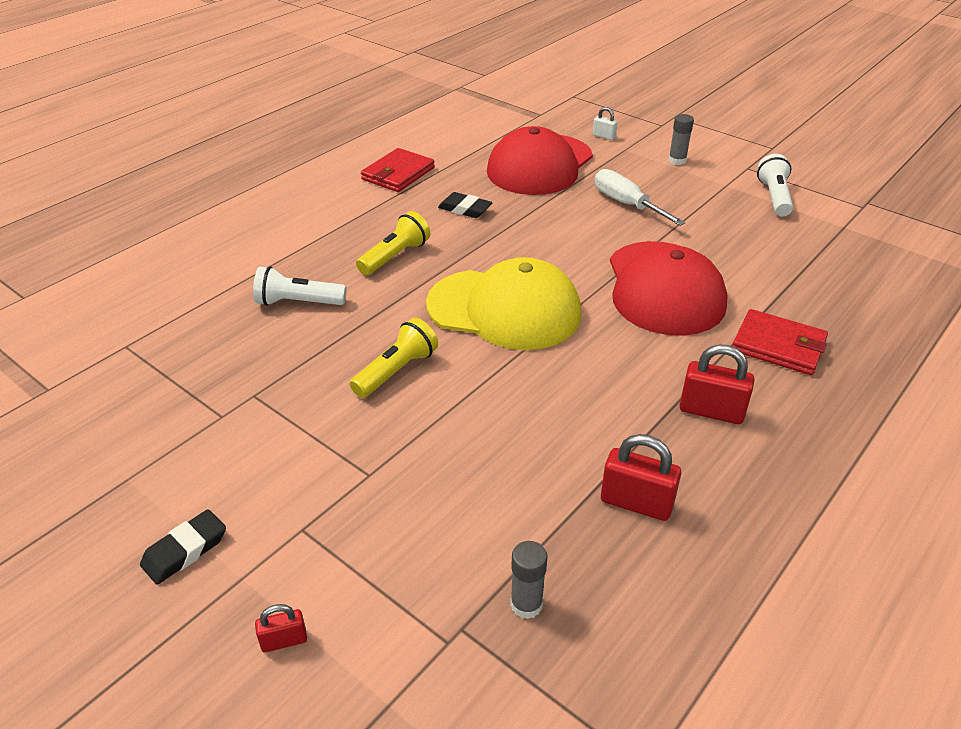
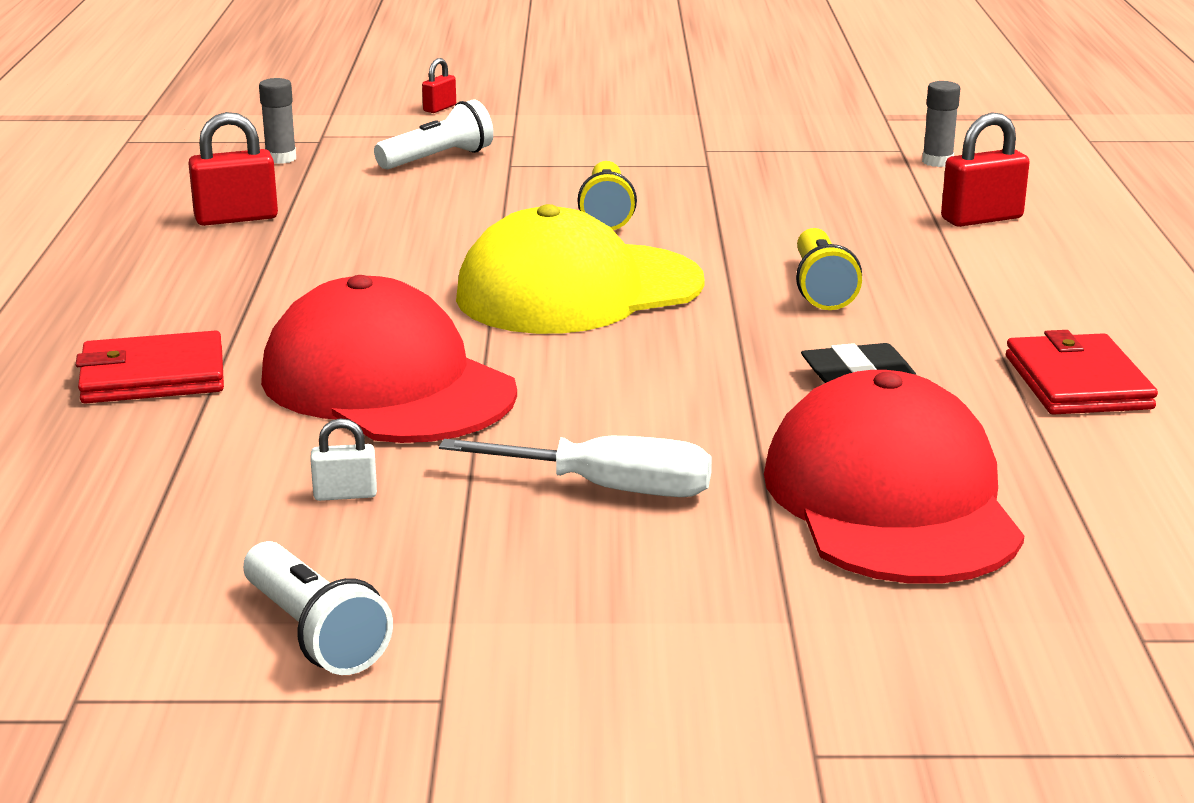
camera: 140 degrees right, 15 degrees down
(185, 550) = (580, 109): black eraser -> none
(298, 302) = (826, 219): white flashlight -> white flashlight (438, 159)
(604, 136) = (891, 637): white padlock -> white padlock (345, 494)
(677, 160) = (633, 641): grey glue stick -> grey glue stick (937, 162)
(711, 411) = (206, 292): red padlock -> red padlock (981, 219)

